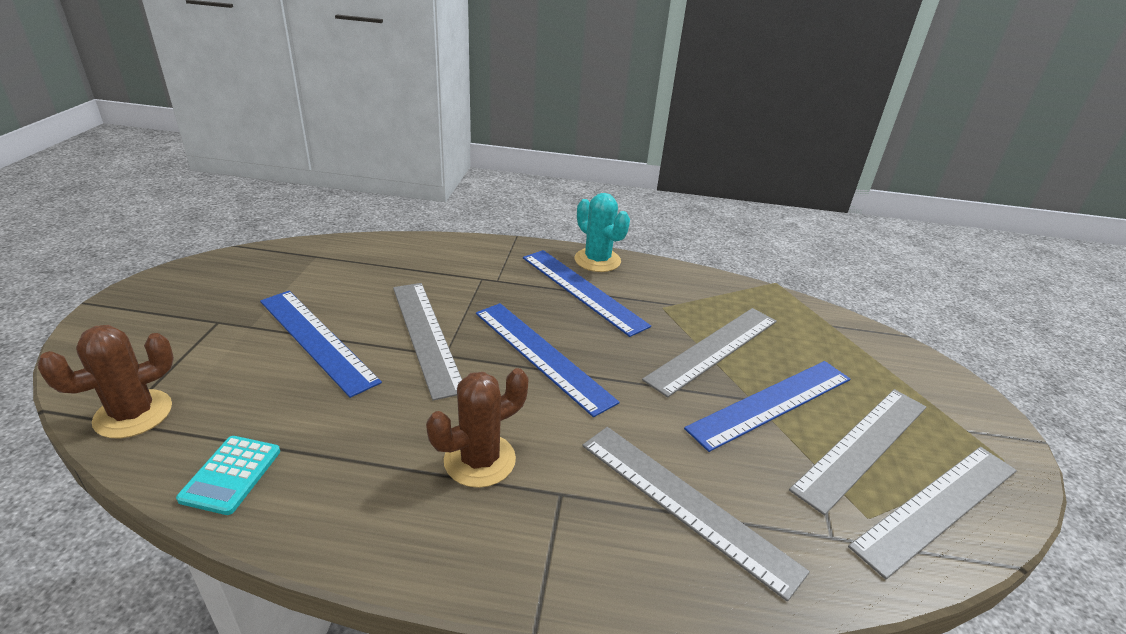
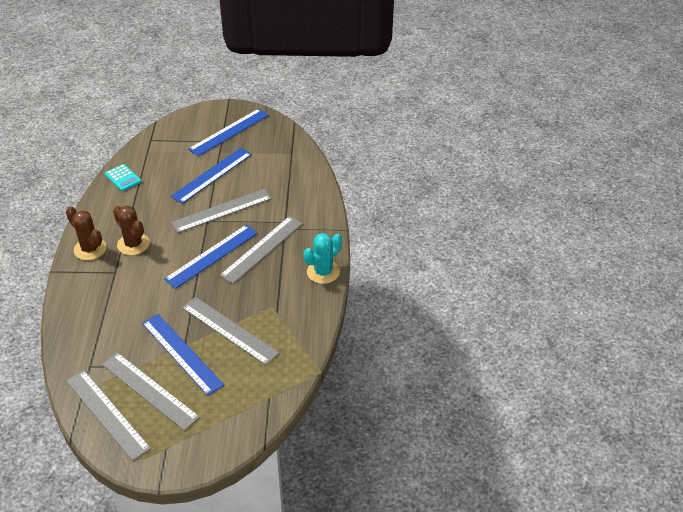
camera: 85 degrees right, 10 degrees up
(133, 414) = (155, 142): brown cactus -> brown cactus (90, 249)
(231, 475) = (123, 178): turquoise calculator -> turquoise calculator turned 135 degrees counterclockwise
(582, 290) = (282, 267): blue ruler -> blue ruler (229, 132)
(685, 504) = (108, 314): grey ruler -> grey ruler (262, 249)

